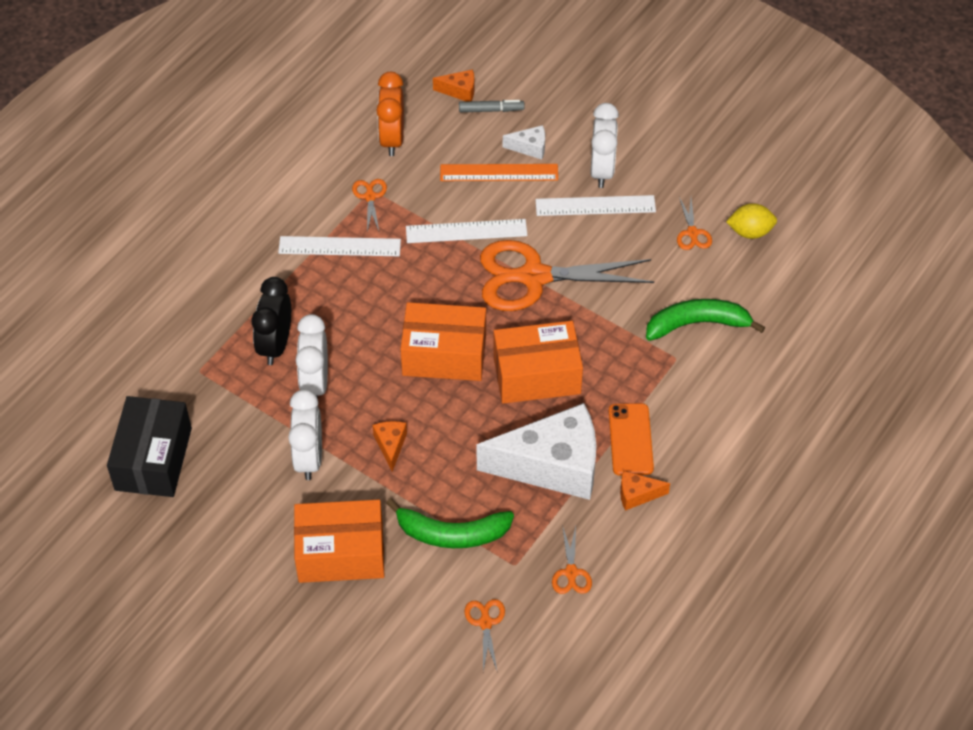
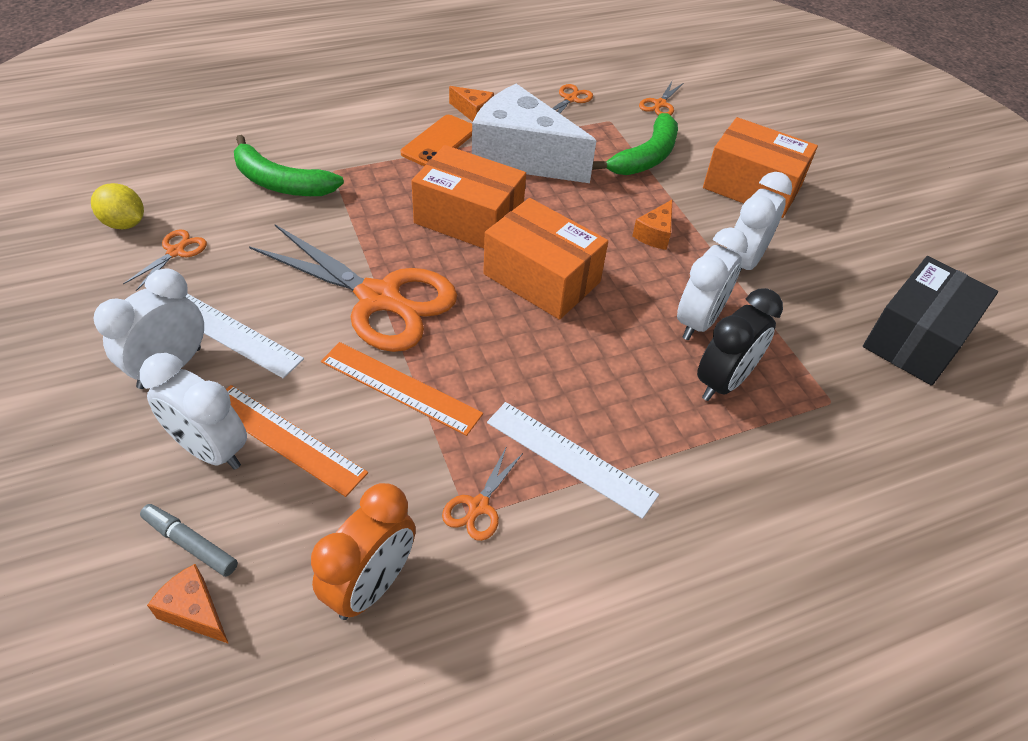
camera: 150 degrees left, 5 degrees down
(451, 533) = (645, 157): green banana -> green banana turned 90 degrees clockwise
(466, 231) = (400, 387): white ruler -> orange ruler
(530, 147) = (210, 450): white cheese -> white clock

